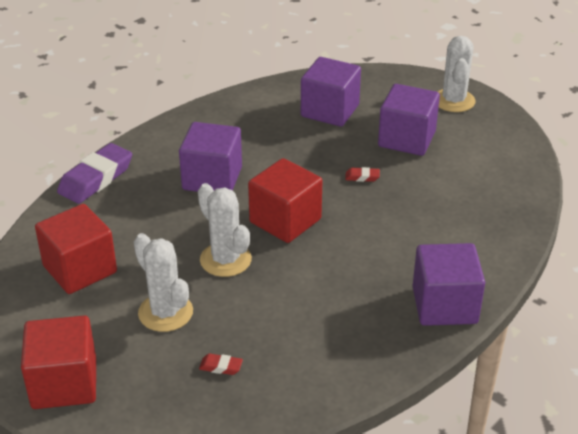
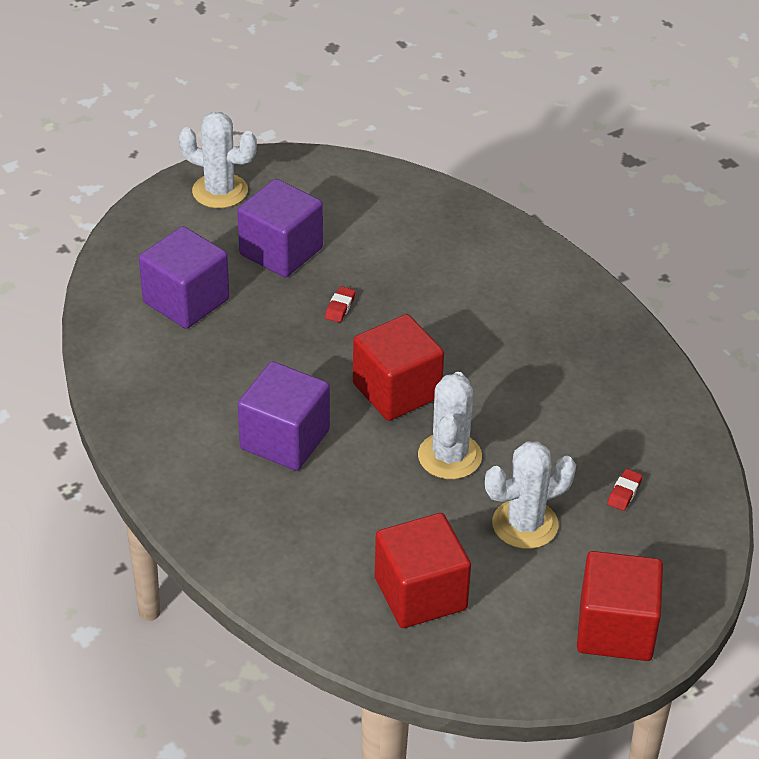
camera: 75 degrees left, 5 degrees up
(96, 179) = (234, 555): purple eraser -> none
(225, 260) = (449, 456): white cactus -> white cactus turned 60 degrees counterclockwise
(444, 305) = (581, 303): purple cube -> none

